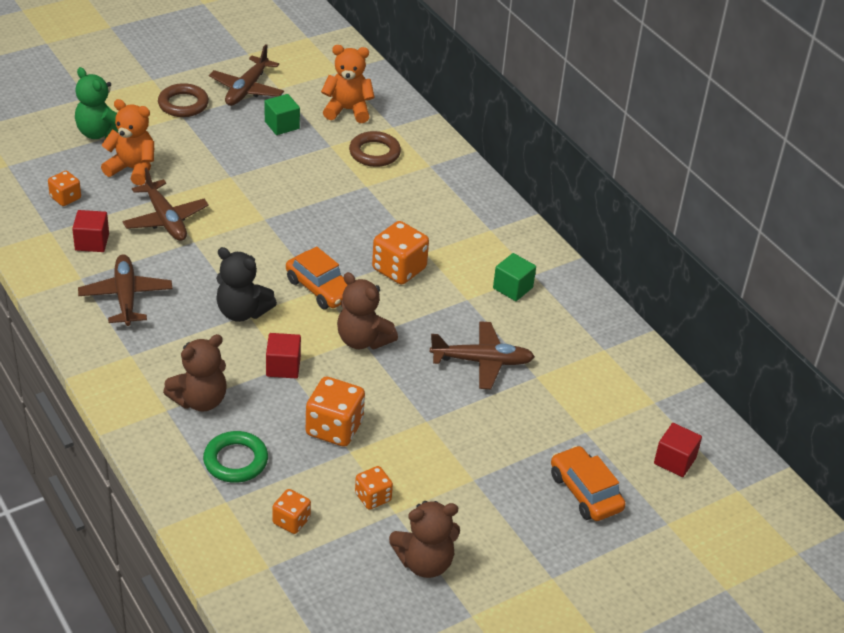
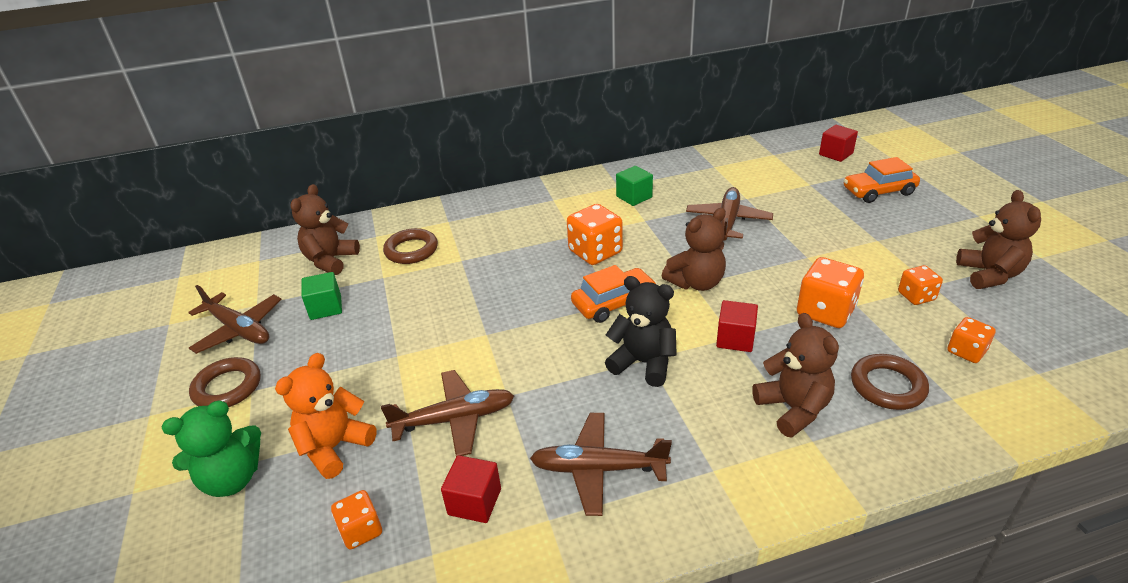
camera: 70 degrees left, 5 degrees down
(235, 461) = (887, 386): green ring -> brown ring
(242, 312) = (643, 363): black teddy bear -> black teddy bear turned 105 degrees counterclockwise
(347, 110) = (330, 260): orange teddy bear -> brown teddy bear

